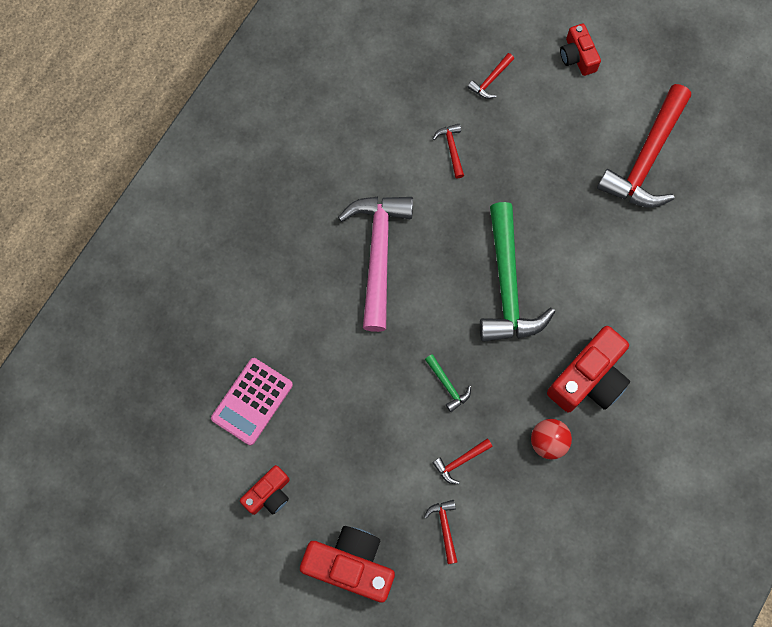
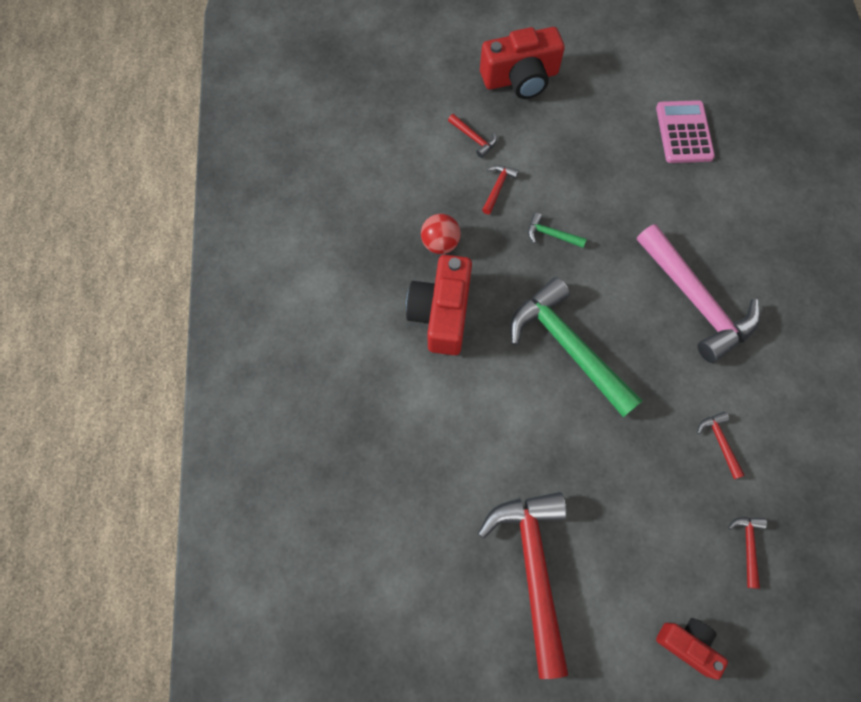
camera: 145 degrees right, 5 degrees down
(269, 494) = (615, 85): red camera -> none
(451, 149) = (720, 442): red hammer -> red hammer turned 150 degrees counterclockwise

